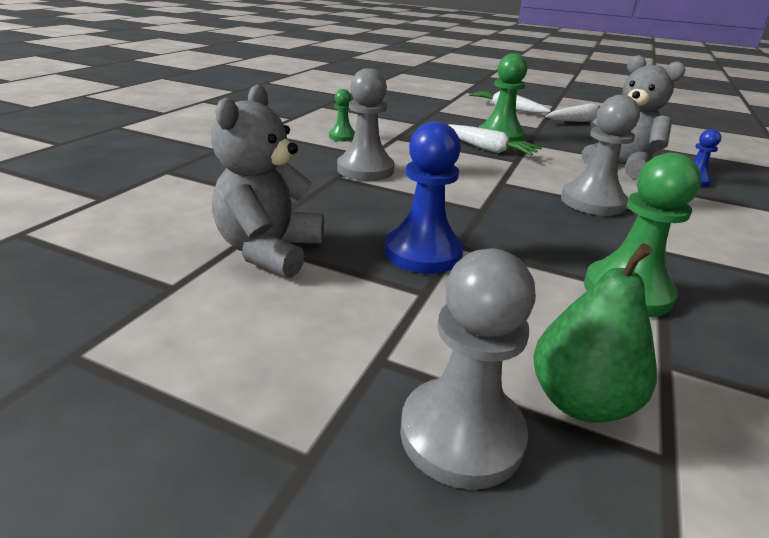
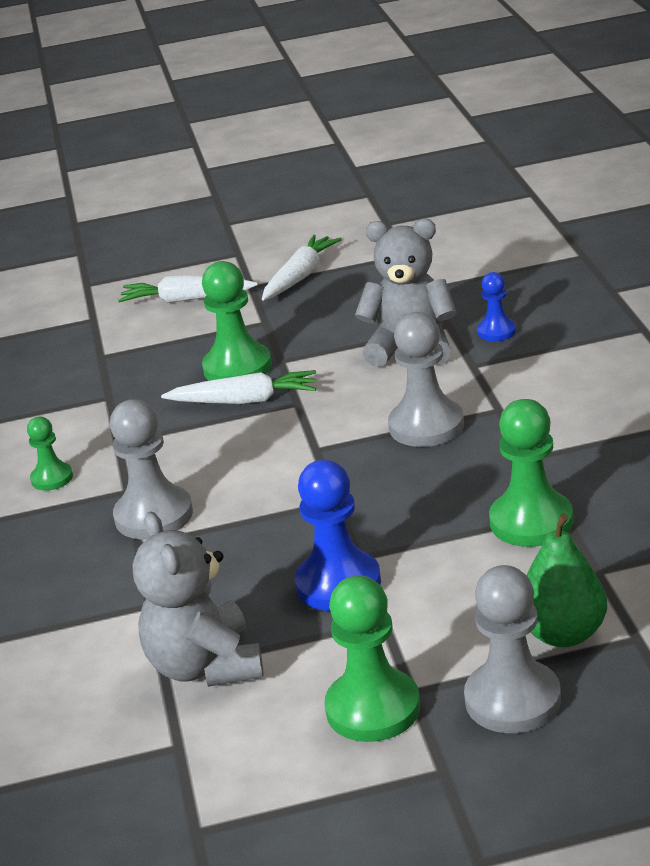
camera: 30 degrees left, 0 degrees up
(330, 352) = (373, 708): none -> green pawn

